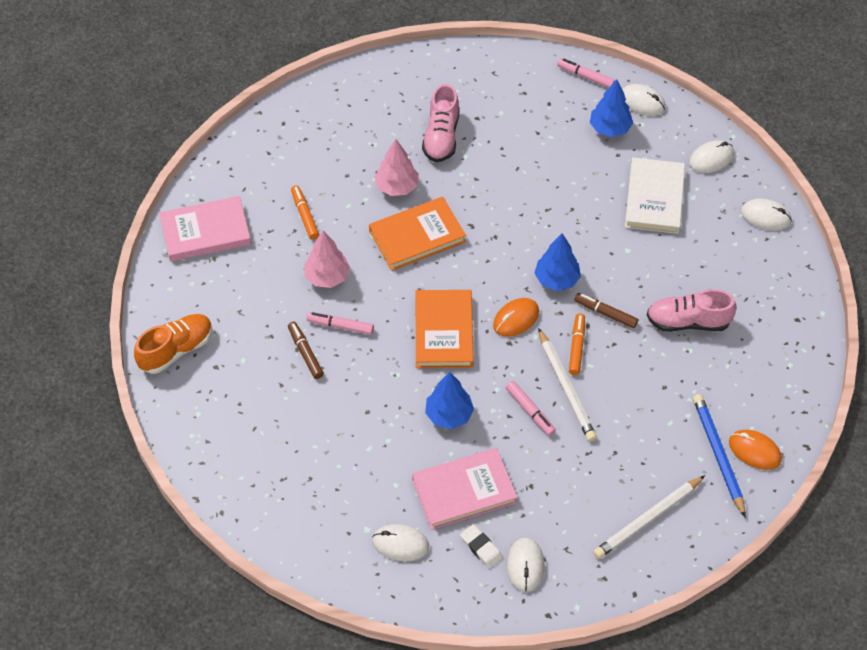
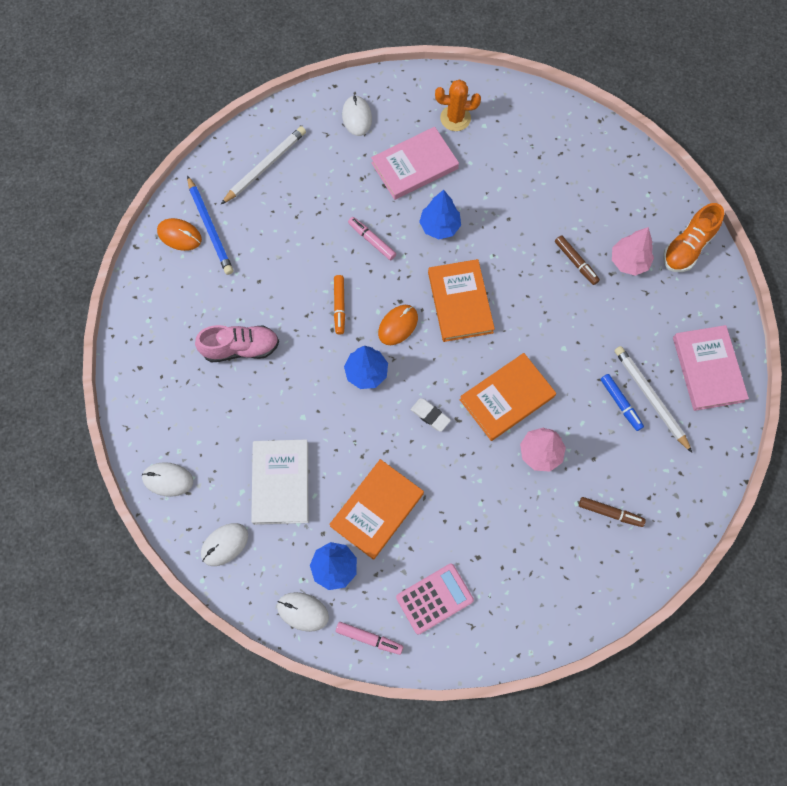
camera: 170 degrees right, 15 degrees up
(205, 232) = (707, 369): pink book -> pink book turned 75 degrees counterclockwise
(305, 215) = (620, 403): orange marker -> blue marker
(327, 277) = (579, 340): pink tree -> pink tree (629, 262)
(340, 326) = (553, 292): pink marker -> none
(400, 544) = (455, 118): white mouse -> orange cactus
(441, 137) = (510, 524): pink shoe -> none
(481, 548) = (393, 125): white eraser -> white eraser (430, 415)
(522, 95) = (434, 598): none -> pink calculator
(564, 165) = (377, 510): none -> orange book
(566, 388) = (344, 266): white pencil -> white pencil (650, 398)
(605, 313) = (317, 344): brown marker -> brown marker (610, 513)

